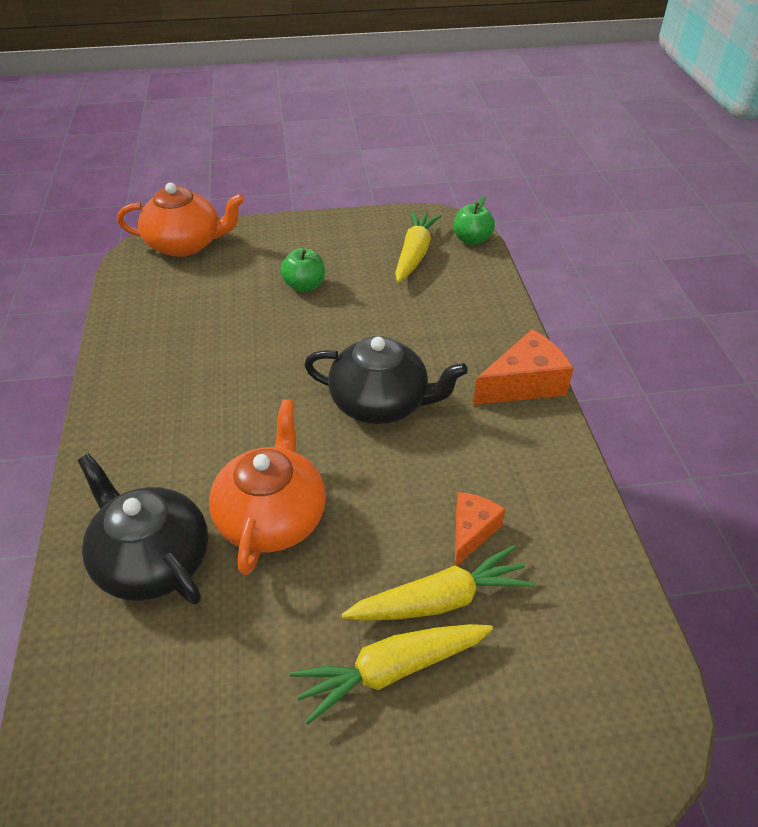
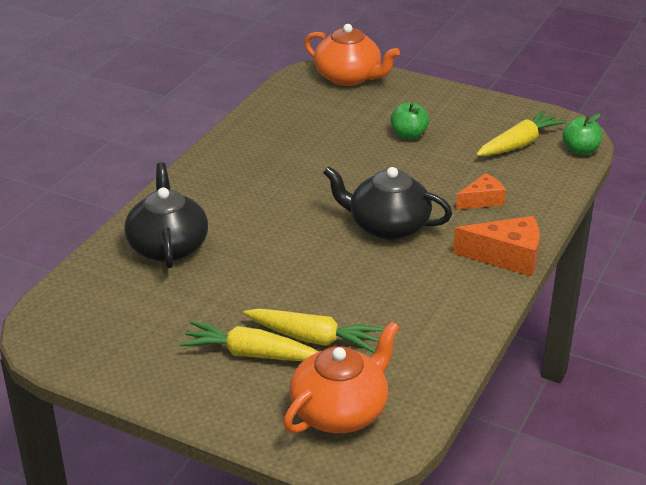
camera: 35 degrees right, 10 degrees down
(272, 517) = (255, 256): orange teapot -> orange teapot (340, 411)
(381, 403) = (387, 226): black teapot -> black teapot turned 150 degrees clockwise
(471, 531) = (371, 317): orange cheese -> orange cheese (482, 200)

